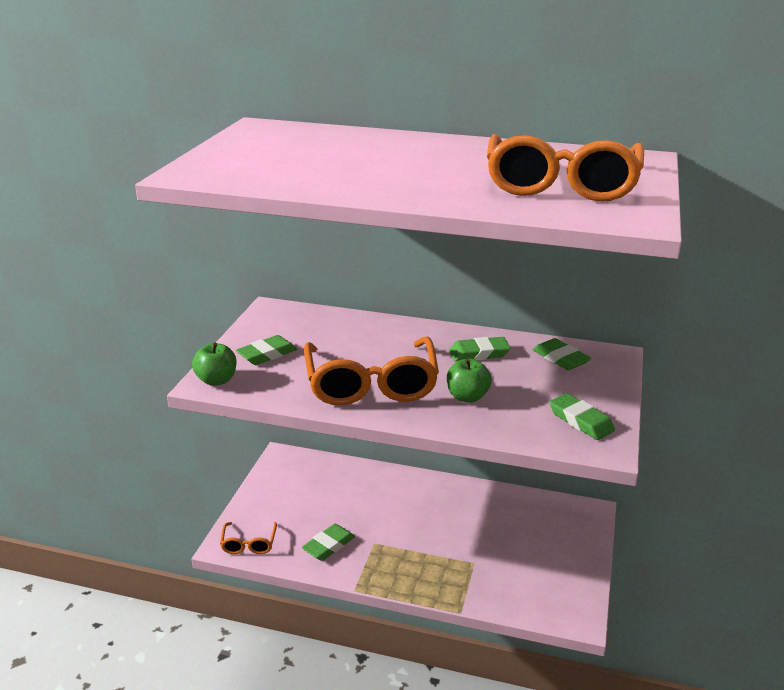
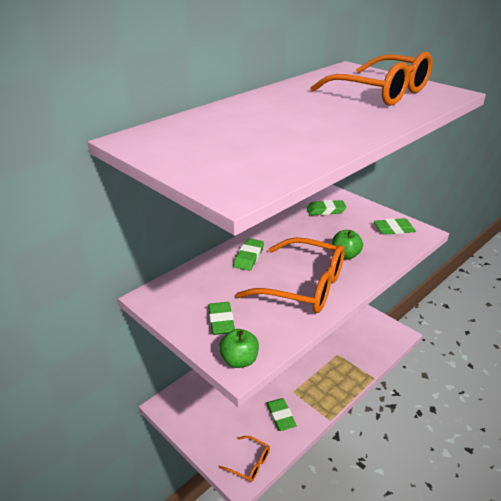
camera: 60 degrees left, 5 degrees up
(479, 353) = (298, 233): green eraser -> green eraser (249, 257)

